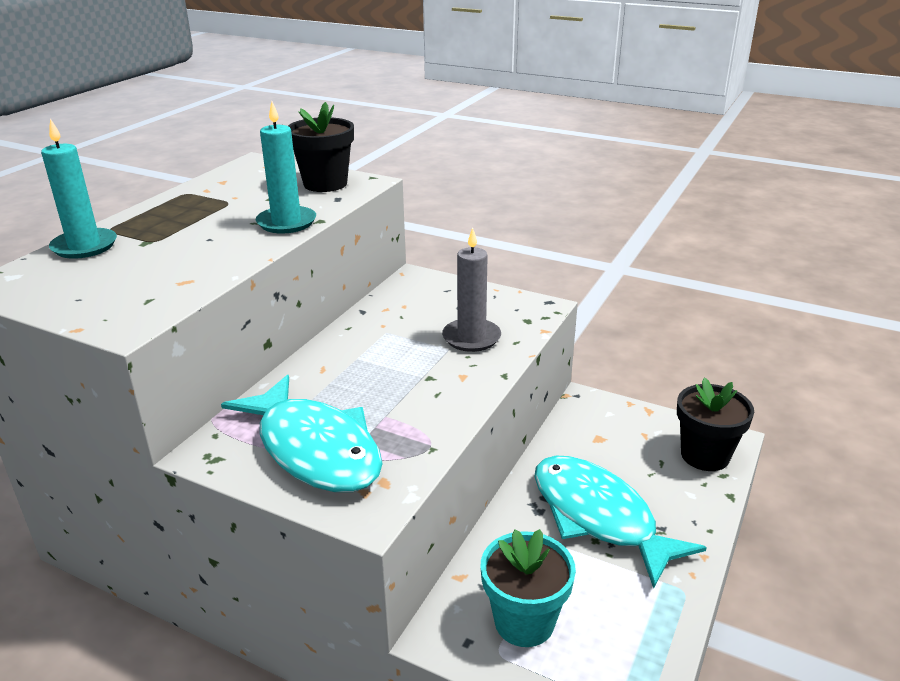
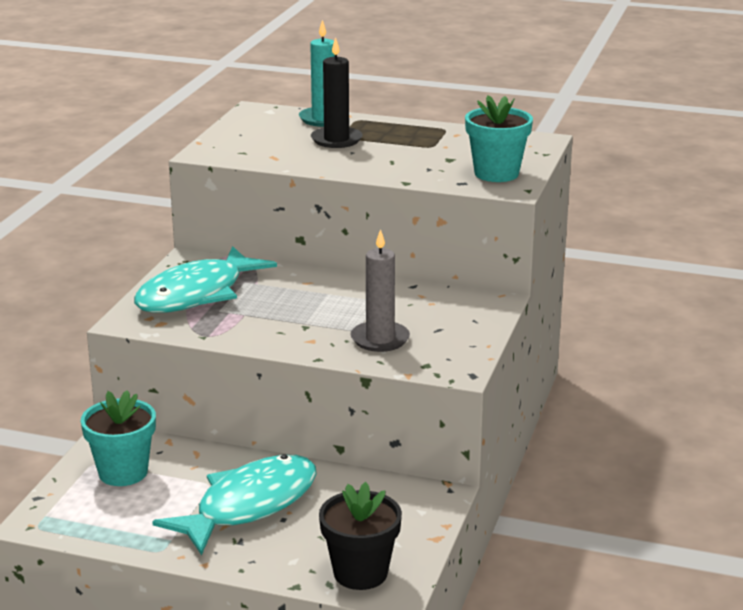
camera: 80 degrees right, 5 degrees down
(163, 244) = (336, 140): none -> black candle
(286, 222) = (395, 171): turquoise candle -> none
(325, 184) = (496, 173): black flower pot -> turquoise flower pot

